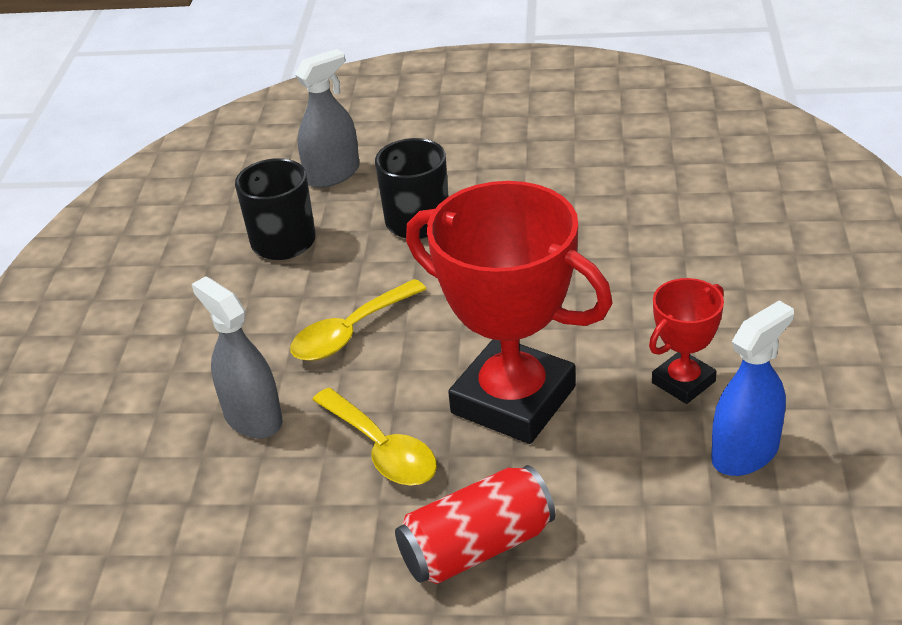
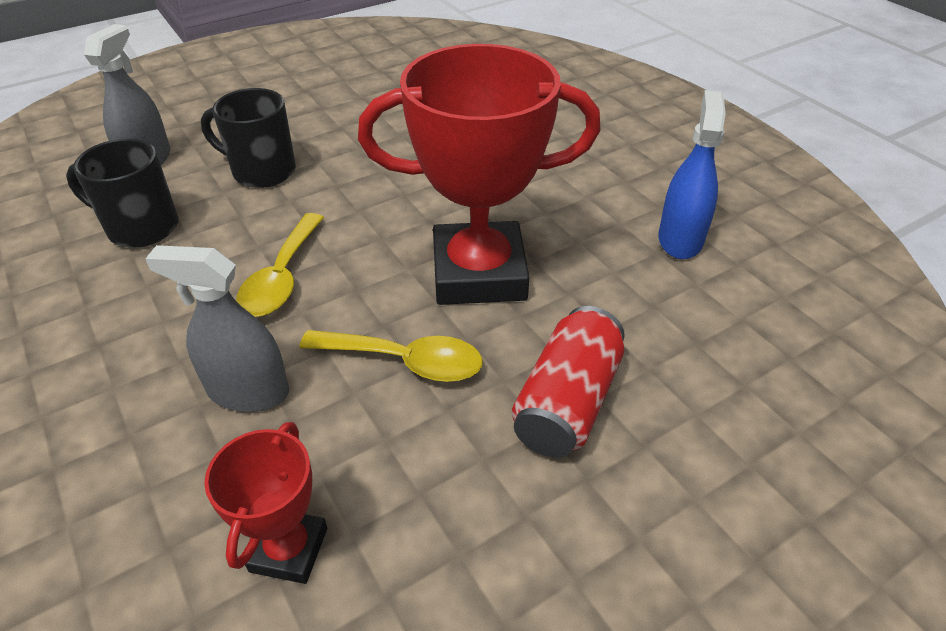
camera: 40 degrees left, 5 degrees up
(683, 382) = (590, 210): red trophy -> red trophy (289, 549)

